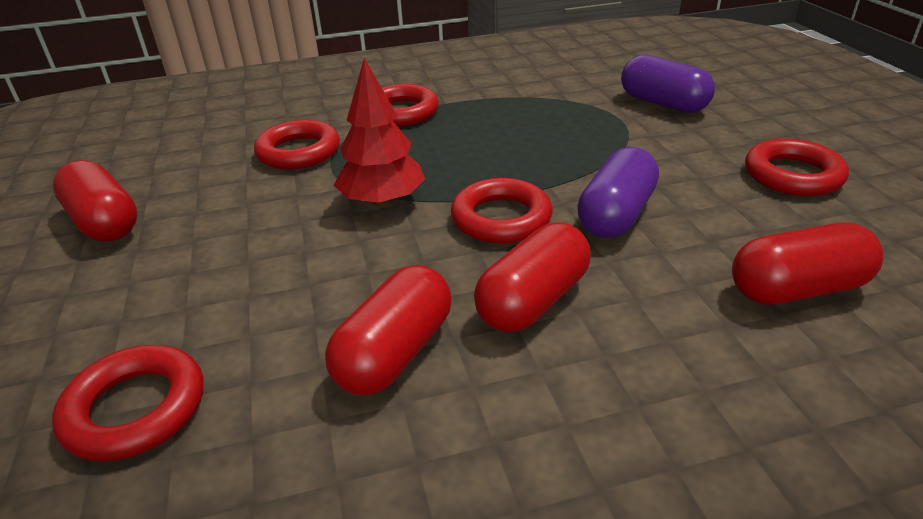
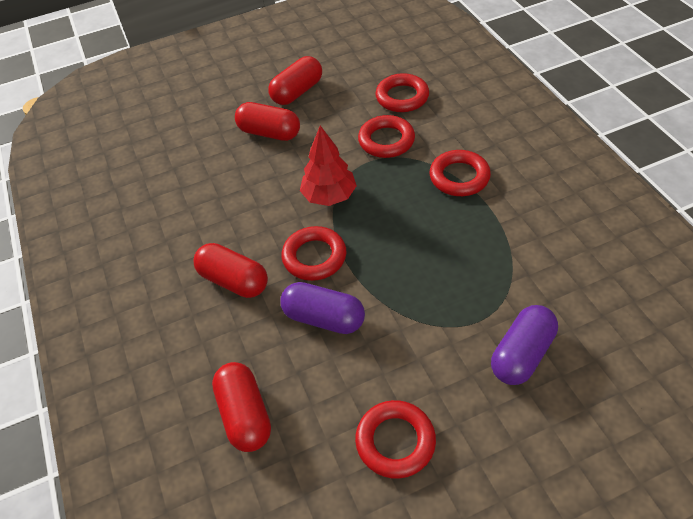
camera: 85 degrees right, 15 degrees up
(135, 409) = (167, 158): red ring -> red ring (402, 97)
(395, 352) = (196, 231): red capsule -> red capsule (269, 133)

